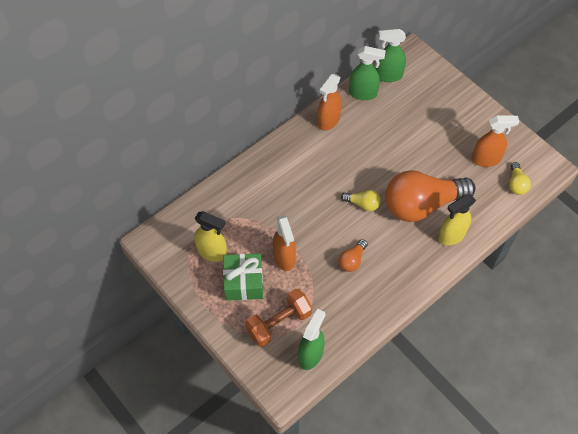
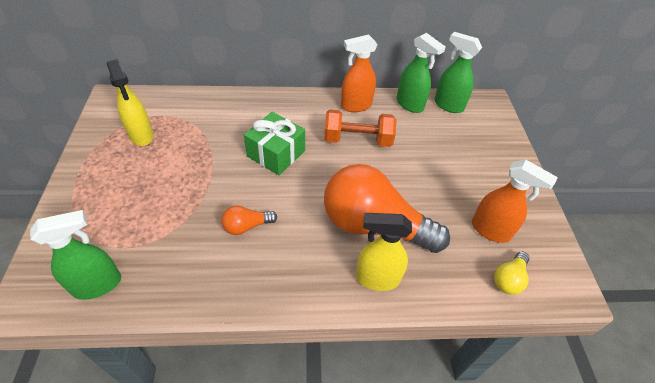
camera: 35 degrees right, 10 degrees down
(243, 282) = (132, 175): green gift -> green gift (276, 153)
(279, 323) = (112, 231): orange dumbbell -> orange dumbbell (357, 140)
(284, 258) = (190, 180): orange spray bottle -> none
(362, 204) = (314, 185): yellow light bulb -> none

